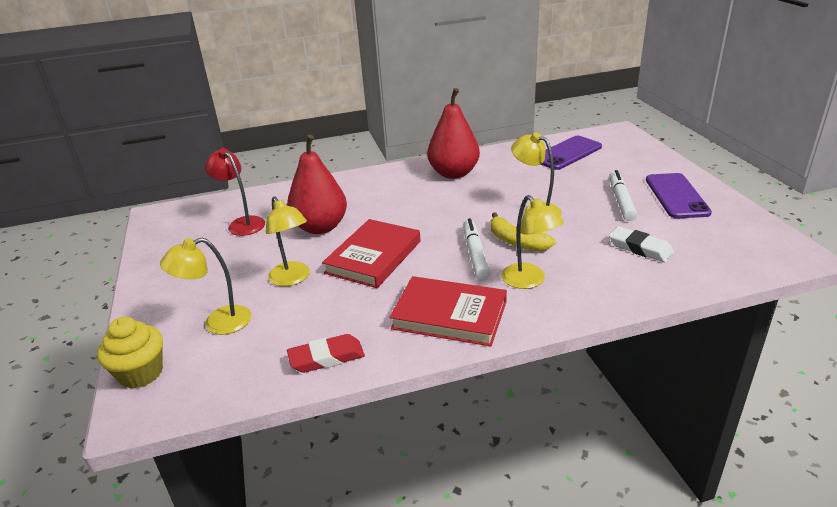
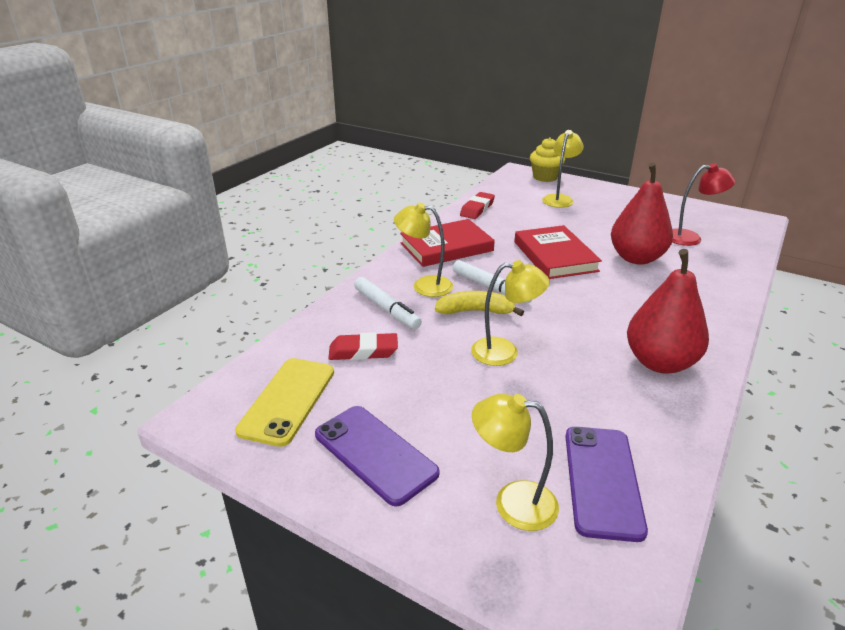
camera: 135 degrees right, 0 degrees up
(292, 279) = (573, 226): yellow lamp -> yellow lamp (512, 502)
(621, 200) = (434, 410): white marker -> white marker (386, 309)
(640, 248) = (363, 351): white eraser -> red eraser
(721, 239) = (288, 400): none -> yellow phone

